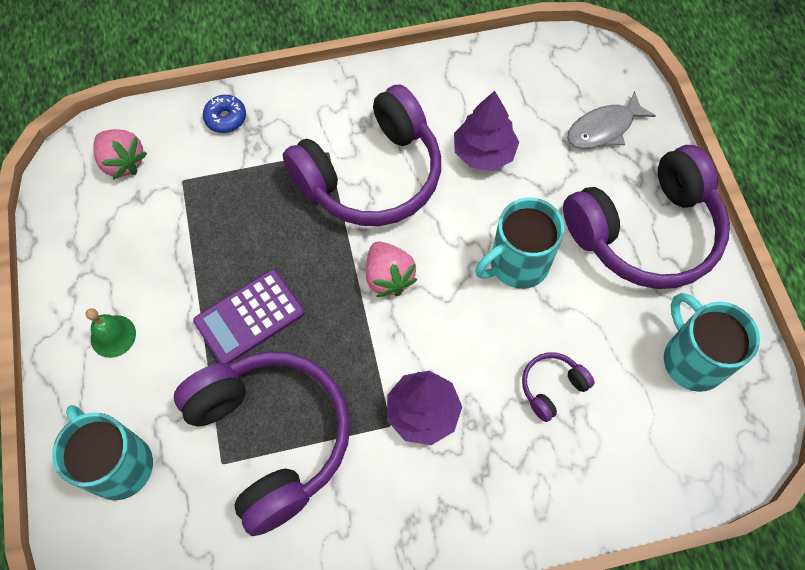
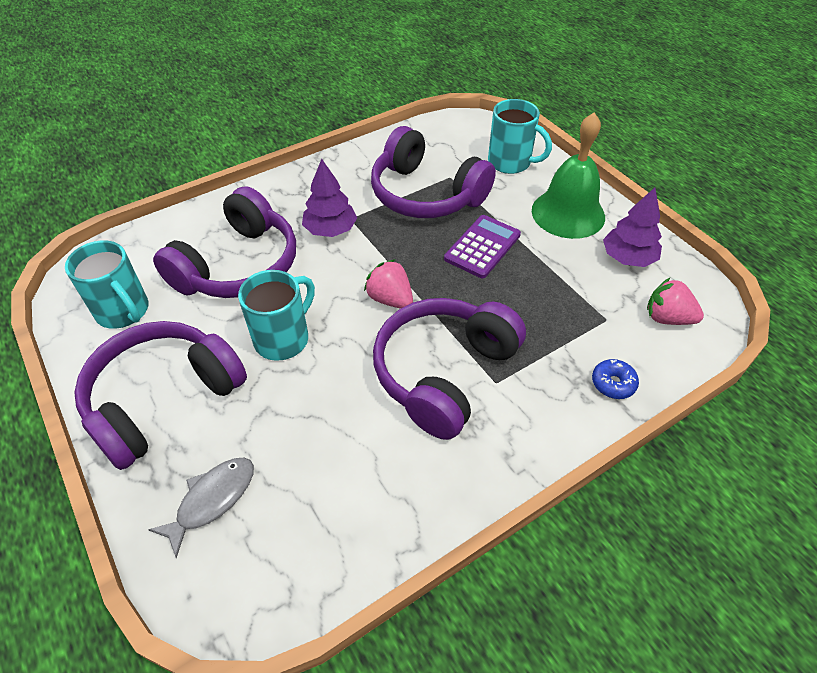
camera: 160 degrees right, 15 degrees down
(113, 336) = (568, 213): green bell -> green bell, size x2.18
(484, 152) = (341, 429): purple tree -> purple tree (628, 258)
(552, 387) = (238, 266): purple headphones -> purple headphones, size x2.43

